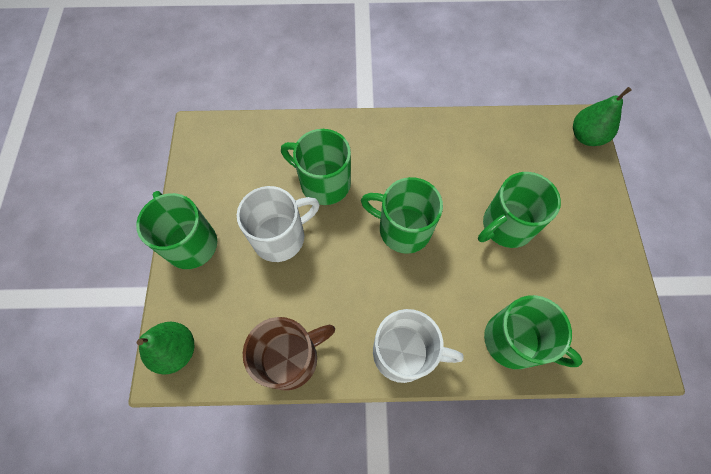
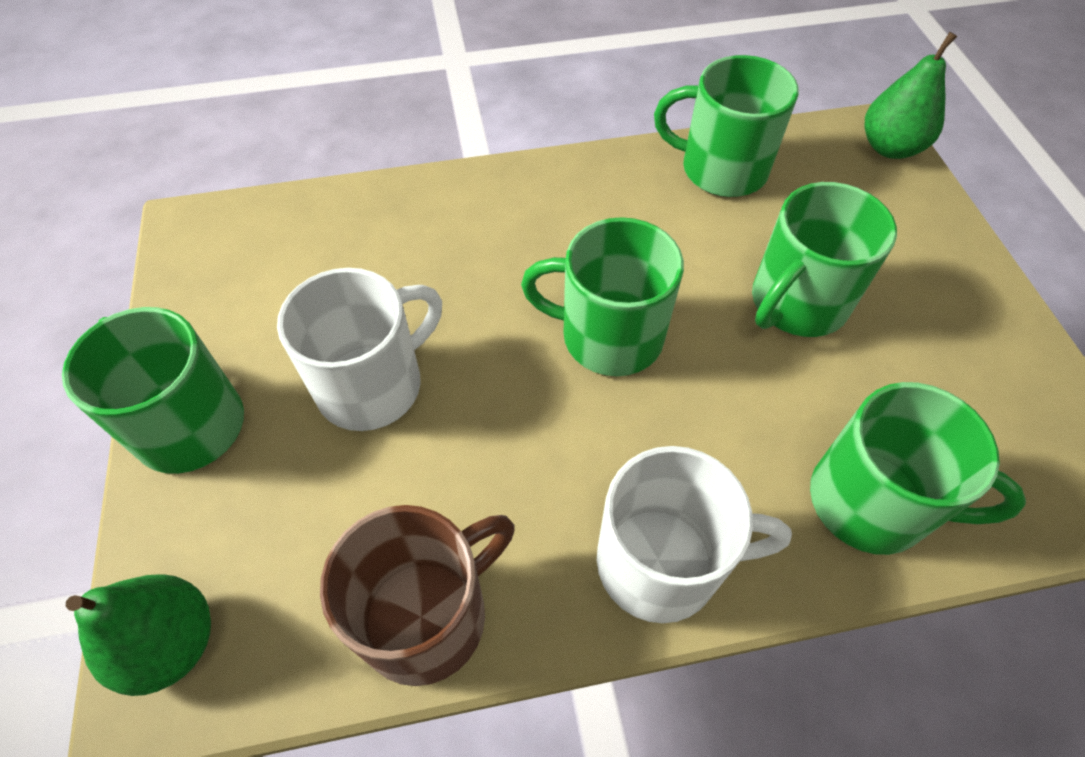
camera: 10 degrees left, 10 degrees down
(323, 183) = (443, 279): green mug -> green mug (721, 169)

